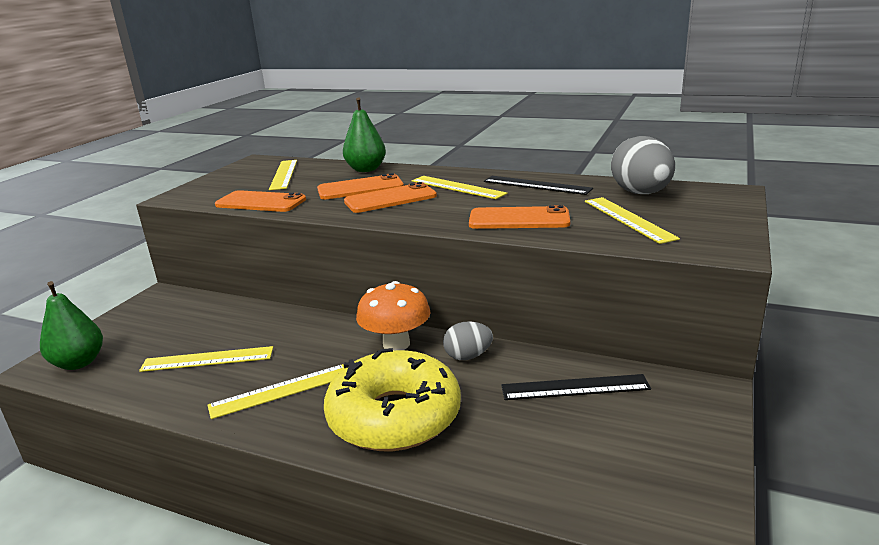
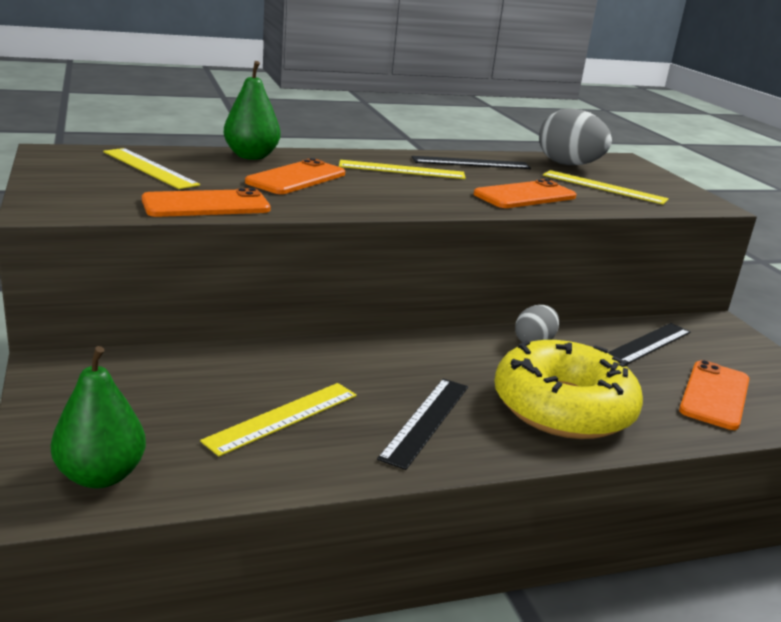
camera: 45 degrees left, 0 degrees up
(281, 391) = (426, 421): yellow ruler -> black ruler
(390, 199) = (360, 187): orange phone -> orange phone (714, 395)
(396, 344) = (456, 348): orange mushroom -> none

